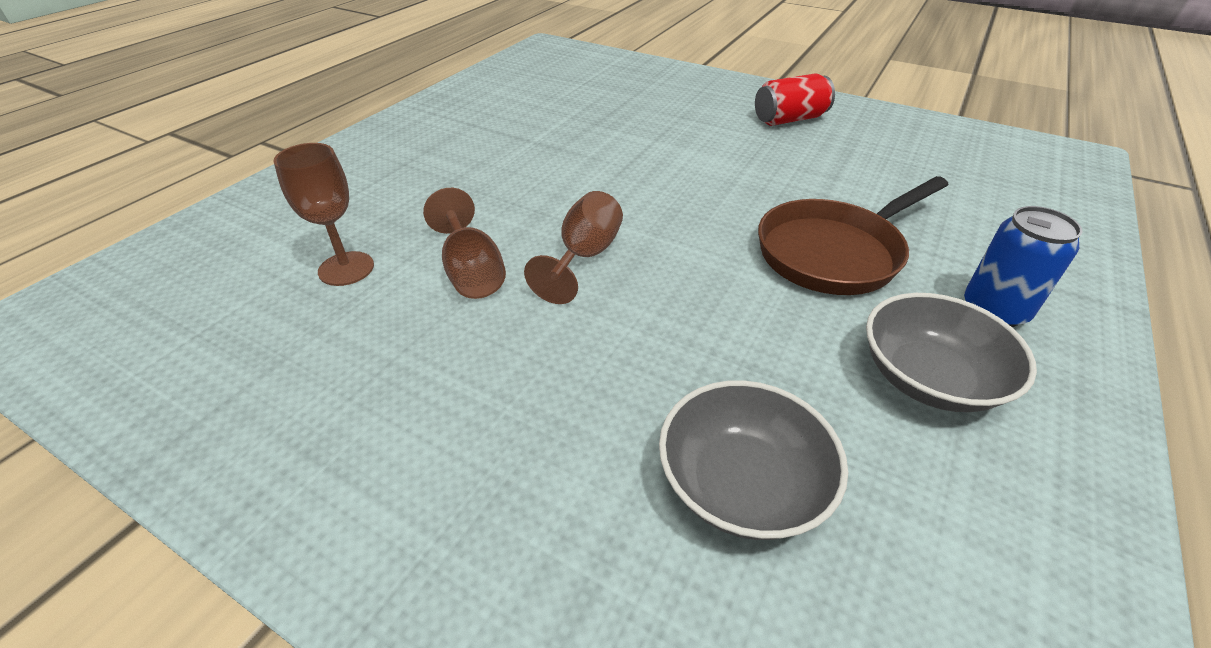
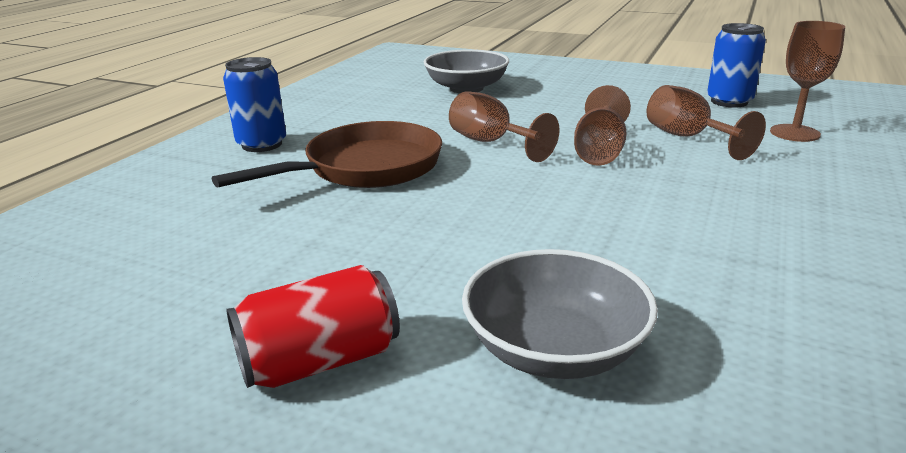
camera: 175 degrees right, 15 degrees down
(324, 358) = (729, 101): none -> blue can
(701, 285) = (491, 143): none -> brown goblet
(929, 378) = (345, 117): grey bowl -> grey bowl (555, 349)

